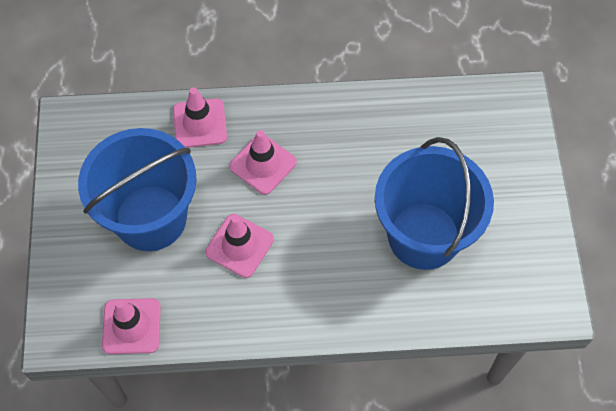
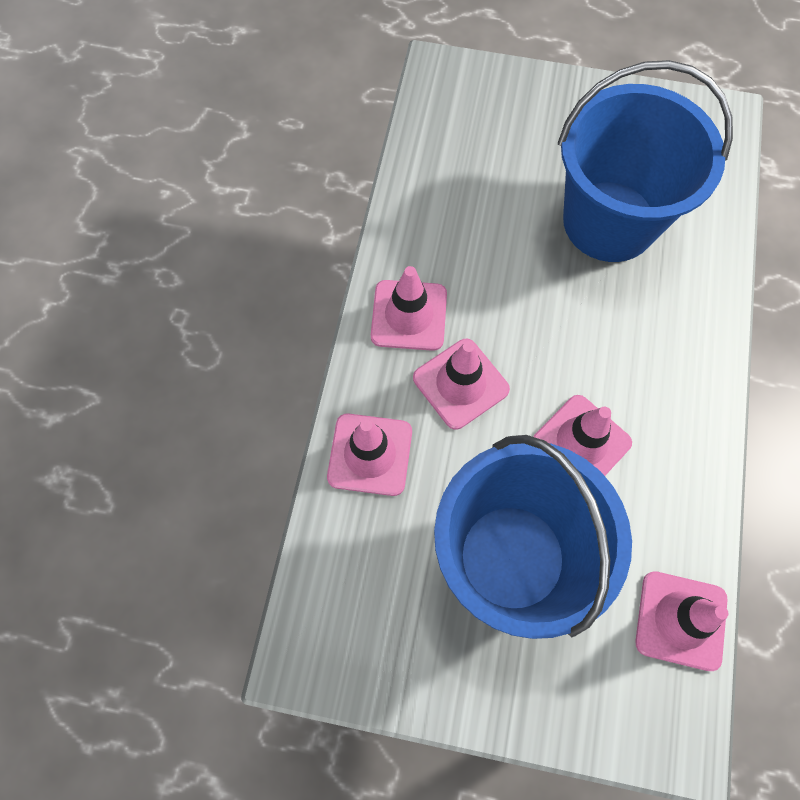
camera: 75 degrees left, 5 degrees up
(304, 122) = (409, 315): none -> pink traffic cone

